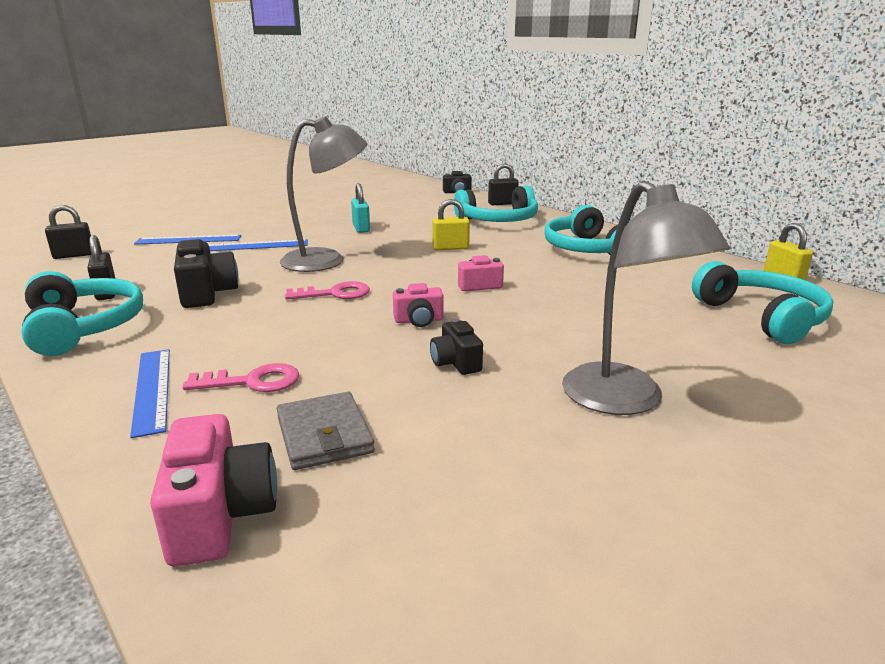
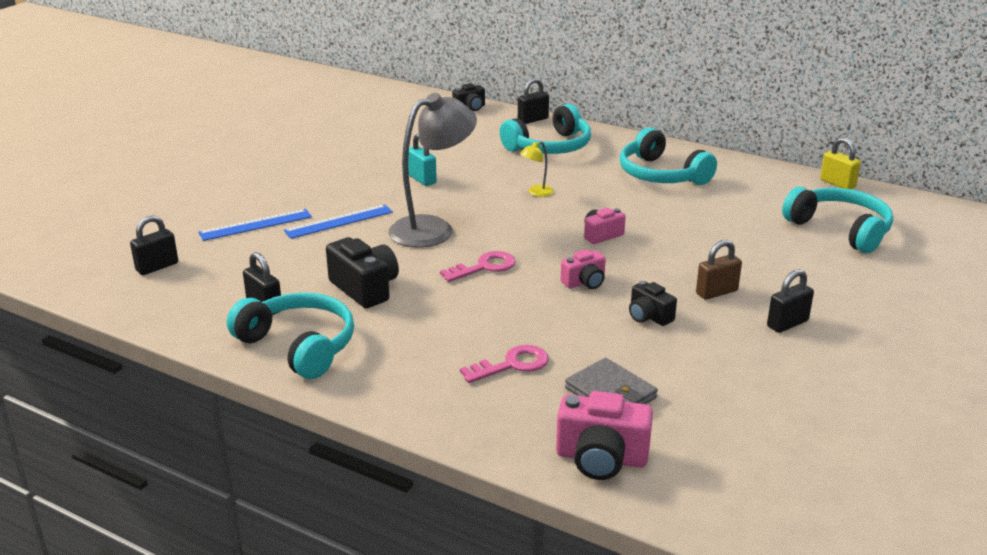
camera: 20 degrees left, 5 degrees up
(152, 389) = (441, 387): blue ruler -> none
(220, 515) = (601, 458): pink camera -> pink camera turned 135 degrees clockwise
(450, 248) = (536, 193): yellow padlock -> yellow lamp
(559, 353) = (716, 292): none -> brown padlock
(624, 401) = (787, 324): grey lamp -> black padlock

